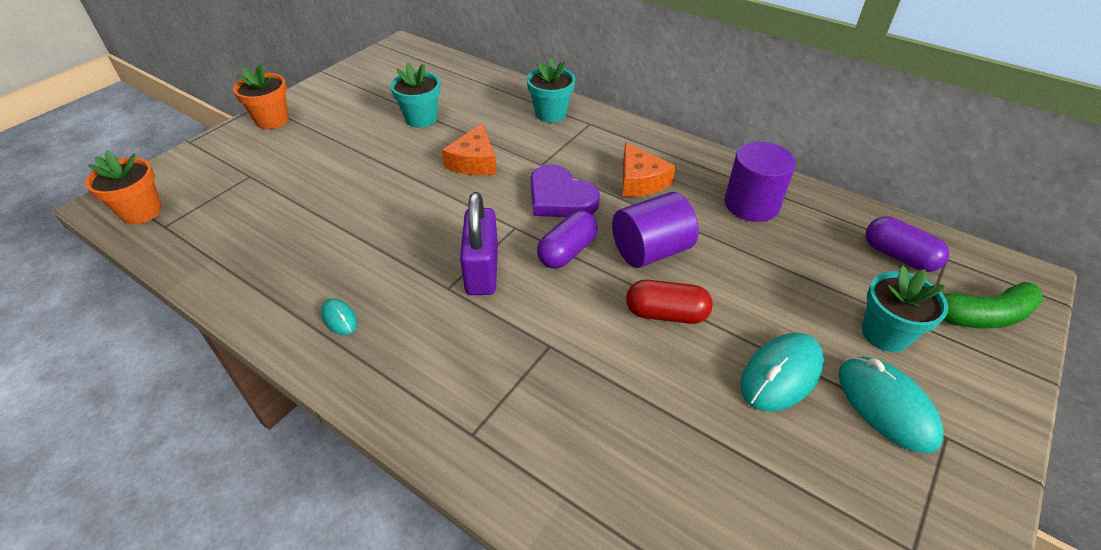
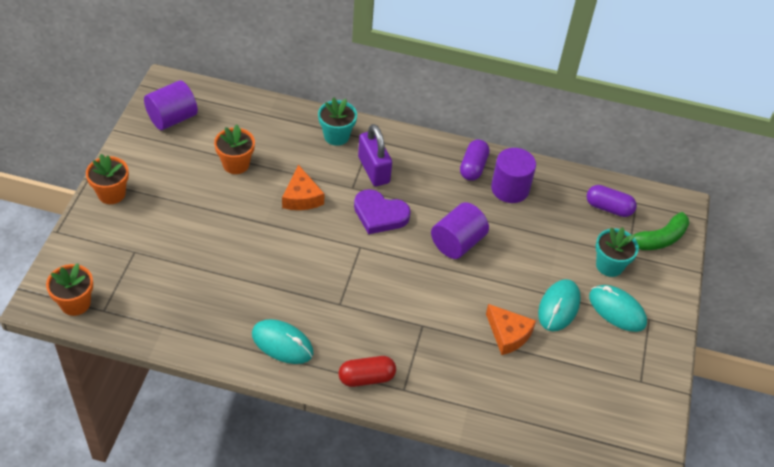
camera: 25 degrees left, 5 degrees up
(339, 318) = (282, 343): turquoise mouse -> turquoise mouse, size x1.99
(385, 71) = (172, 118): none -> purple cylinder
(421, 119) = (236, 164): turquoise flower pot -> orange flower pot
(482, 270) = (355, 285): purple padlock -> purple padlock (373, 170)
(567, 251) = (404, 257): purple capsule -> purple capsule (473, 167)
(640, 181) = (429, 186): orange cheese -> orange cheese (508, 334)
(666, 314) = (483, 285): red capsule -> red capsule (366, 378)

